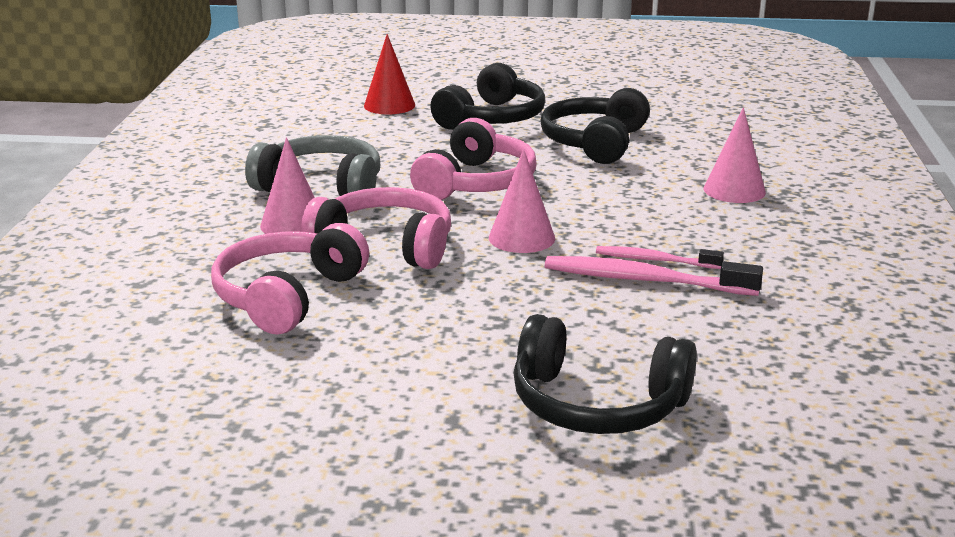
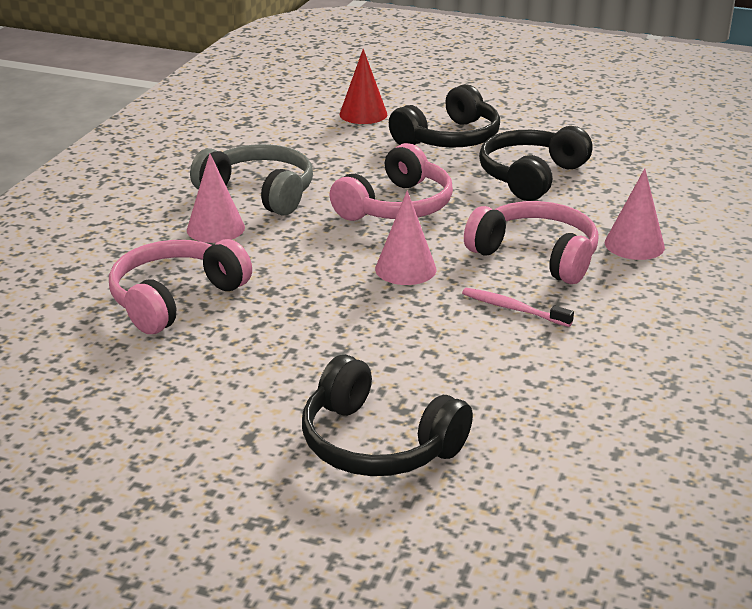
camera: 15 degrees right, 5 degrees up
(385, 246) = (282, 260): pink headphones -> pink headphones (536, 255)
(645, 280) = (492, 328): pink toothbrush -> none

